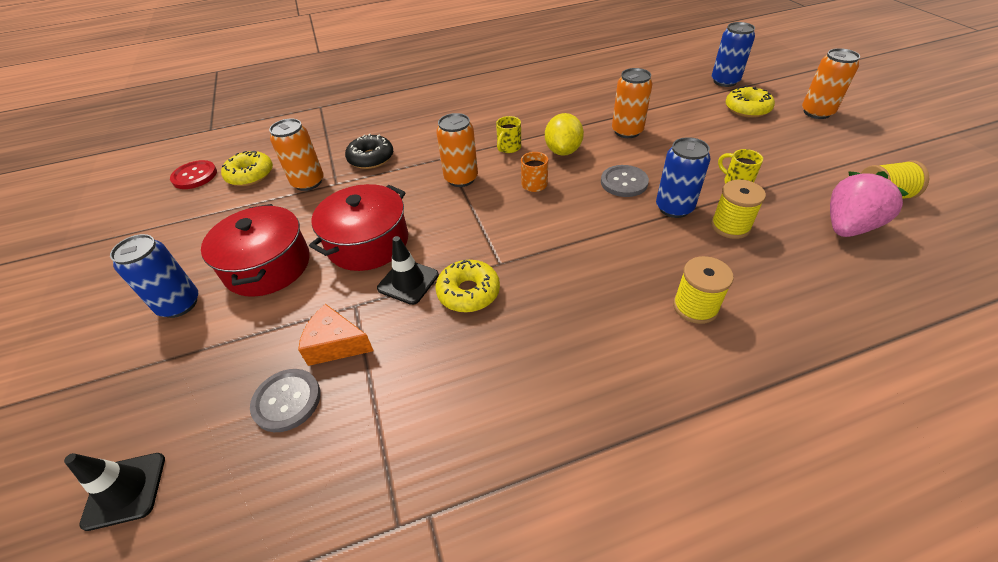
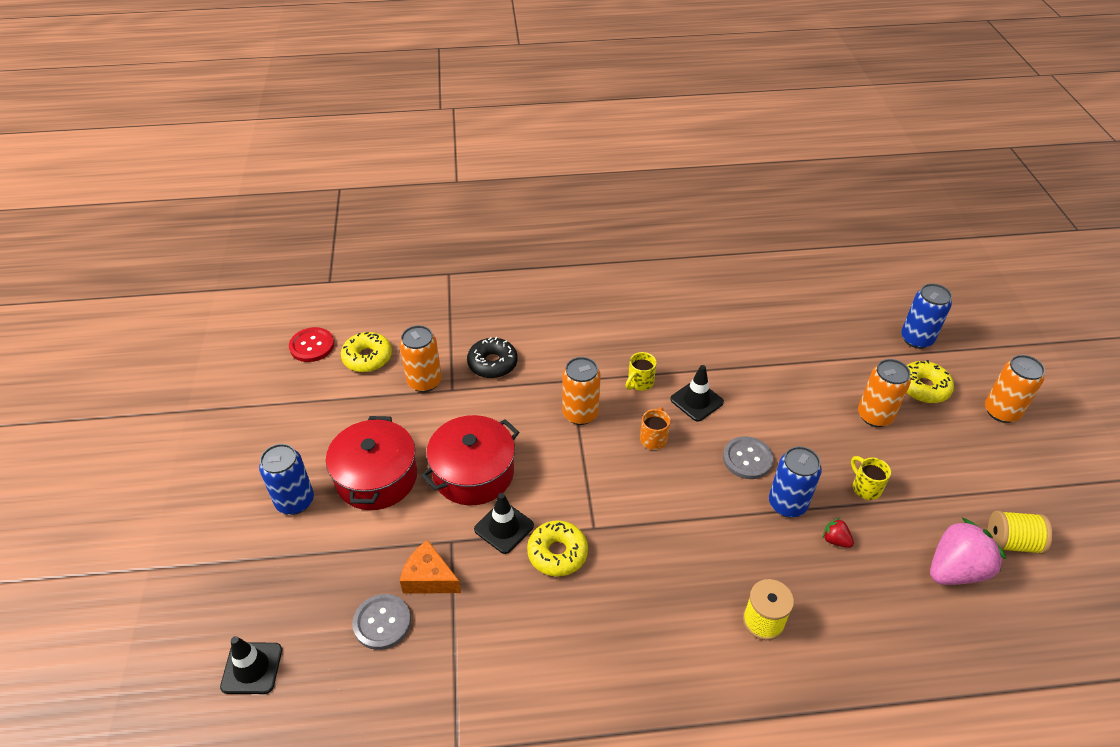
camera: 10 degrees right, 0 degrees up
(563, 151) = (696, 401): yellow lemon -> black traffic cone
(627, 131) = (775, 389): orange can -> orange can (874, 416)
(730, 226) = (835, 540): yellow spool -> red strawberry

